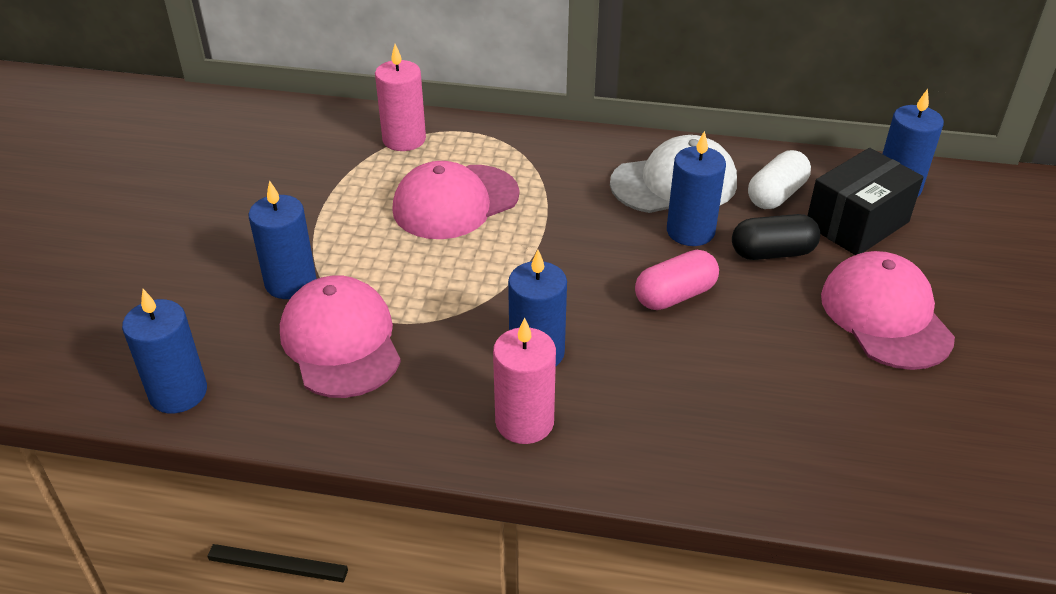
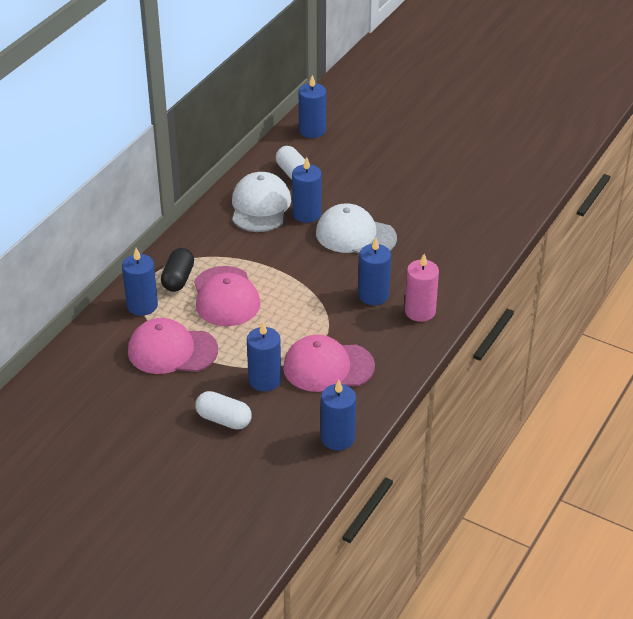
camera: 70 degrees left, 0 degrees up
(198, 264) = (224, 419): none -> white capsule
(404, 139) = (142, 305): pink candle -> blue candle
(675, 295) = (355, 235): pink capsule -> white cap
(772, 253) = (340, 191): black capsule -> black capsule (178, 279)
(857, 223) = (333, 155): black box -> none
(885, 316) = (405, 173): pink cap -> pink cap (172, 351)

